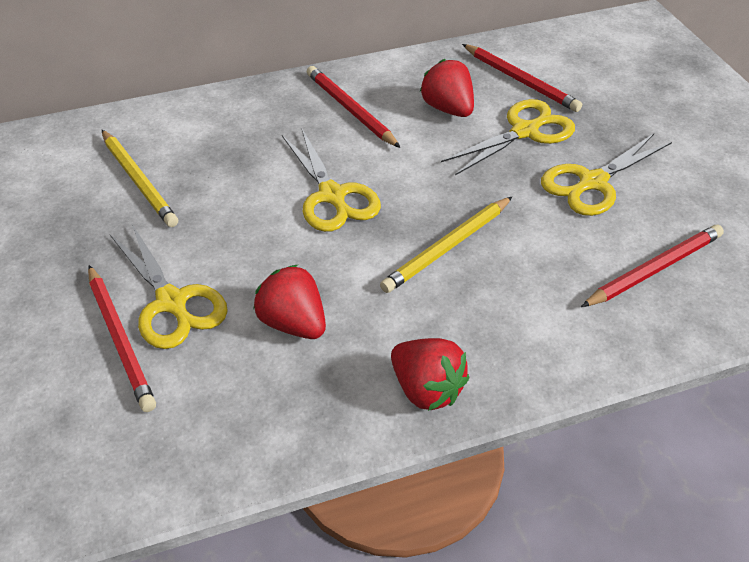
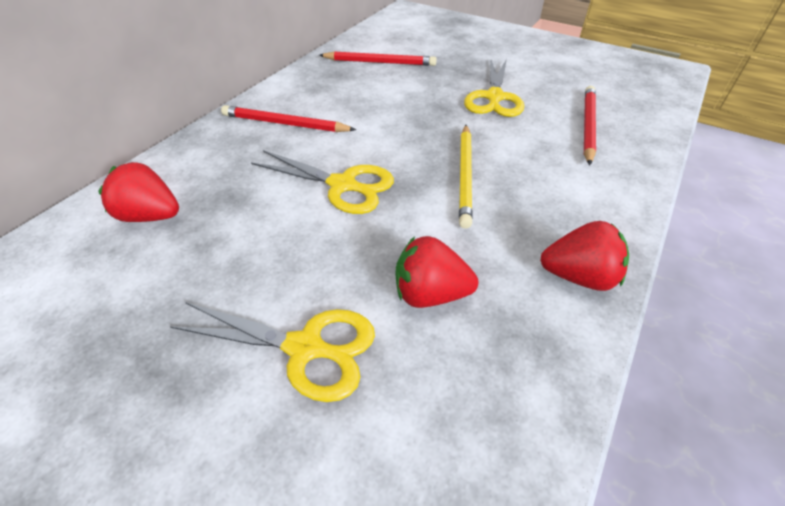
camera: 40 degrees left, 0 degrees up
(120, 339) = (292, 420): red pencil -> none
(138, 180) = (148, 263): yellow pencil -> none
(448, 109) = (355, 95): red strawberry -> red strawberry (150, 216)
(525, 131) = (419, 87): yellow scissors -> none

